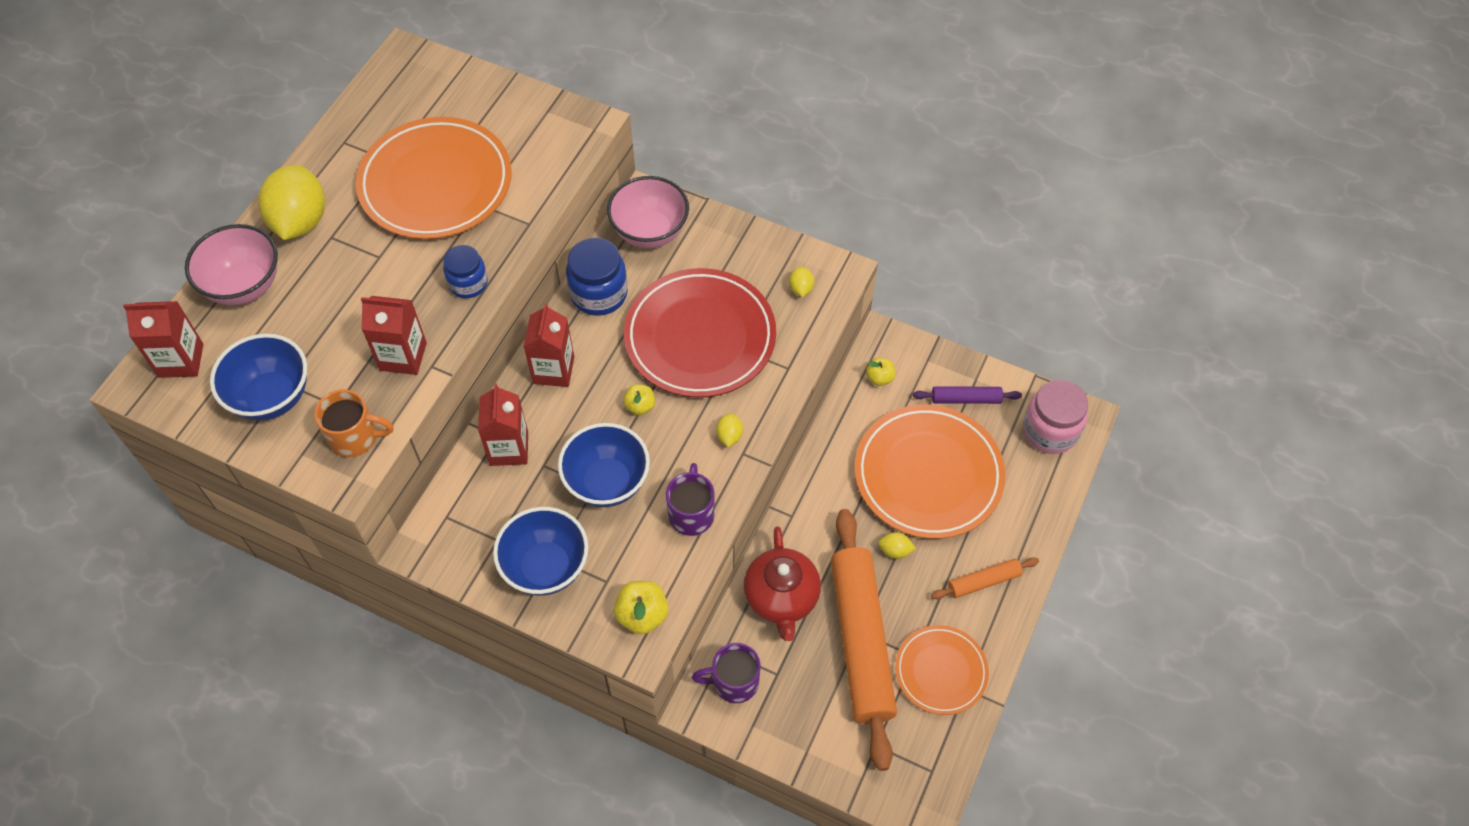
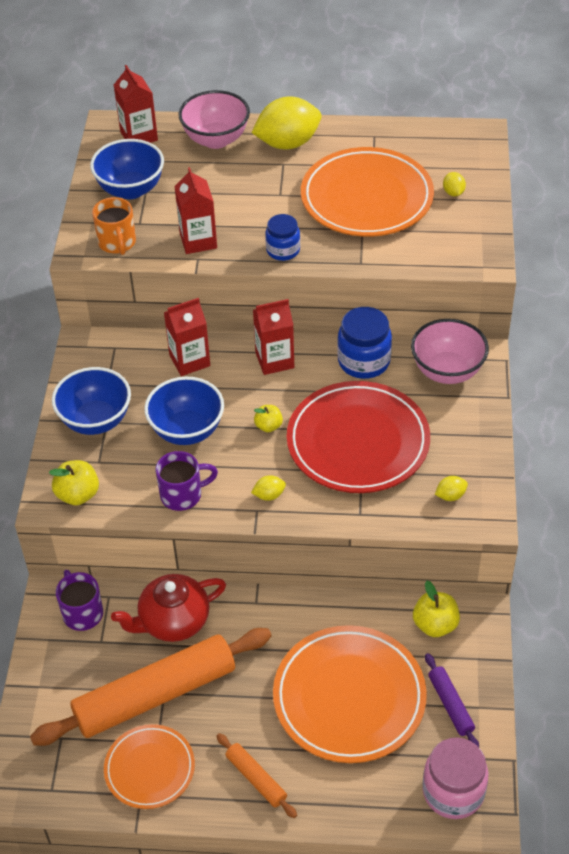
camera: 70 degrees right, 10 degrees down
(879, 378) = (435, 625): yellow apple -> yellow apple, size x1.56
(895, 551) = (256, 694): yellow lemon -> yellow lemon (453, 192)

